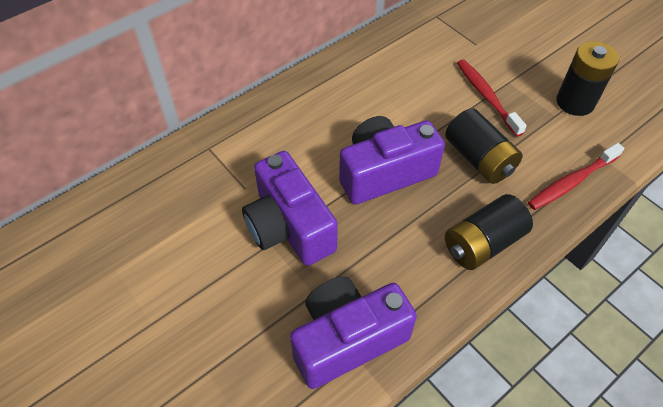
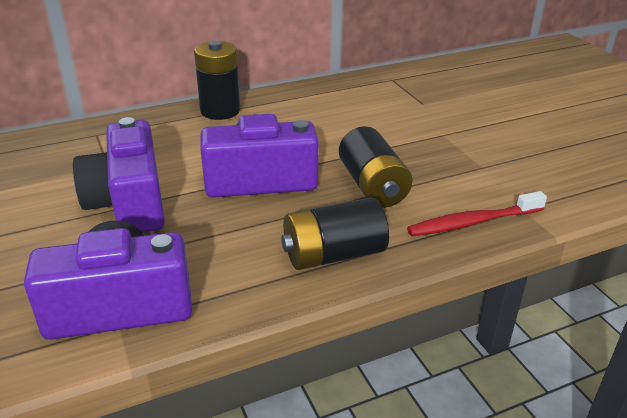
camera: 15 degrees right, 20 degrees down
(486, 96) = (411, 141): red toothbrush -> none
(575, 102) = (512, 160): black battery -> black battery (220, 111)

